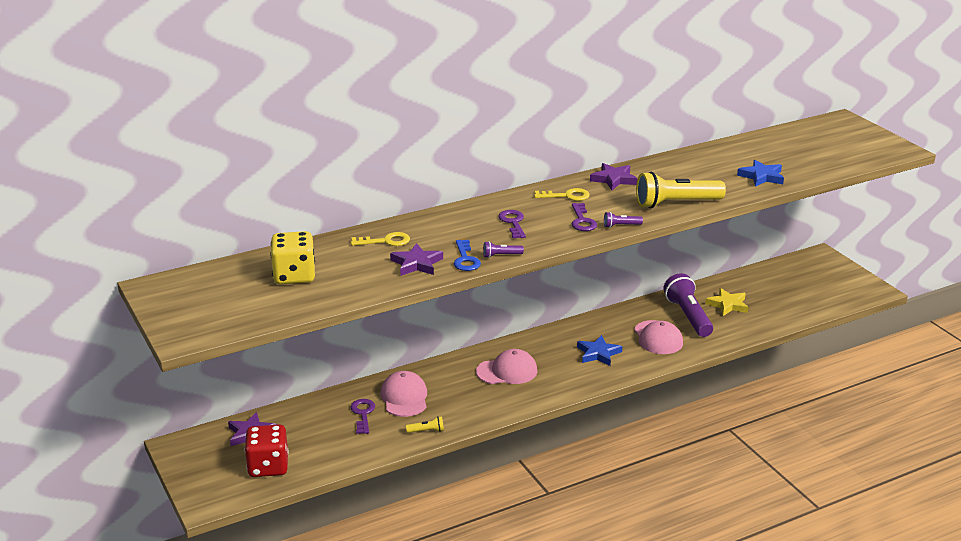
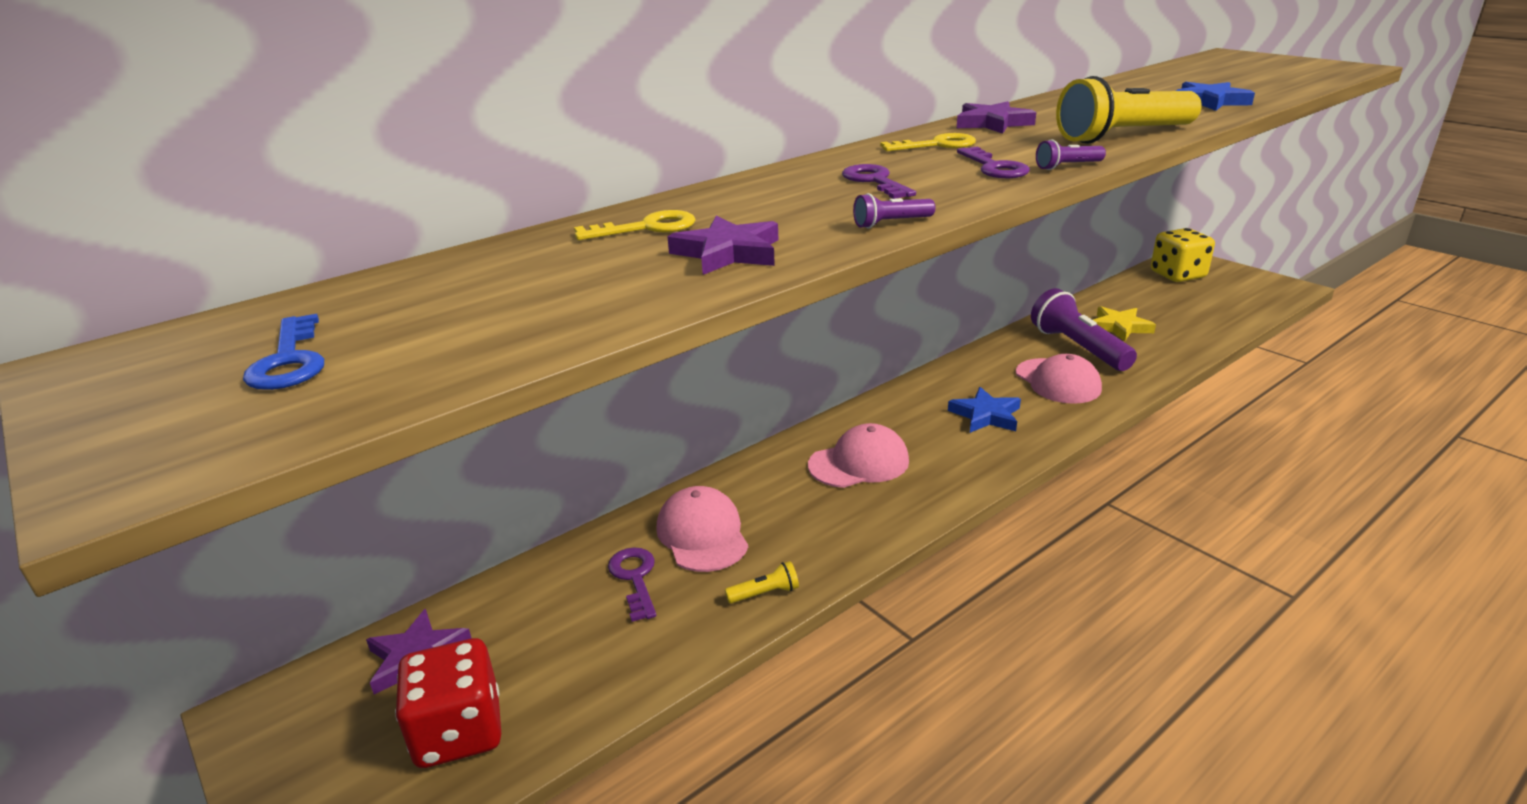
camera: 10 degrees left, 0 degrees up
(294, 276) = (458, 302): yellow dice -> yellow dice (1177, 275)
(465, 259) = (825, 236): blue key -> blue key (289, 361)

